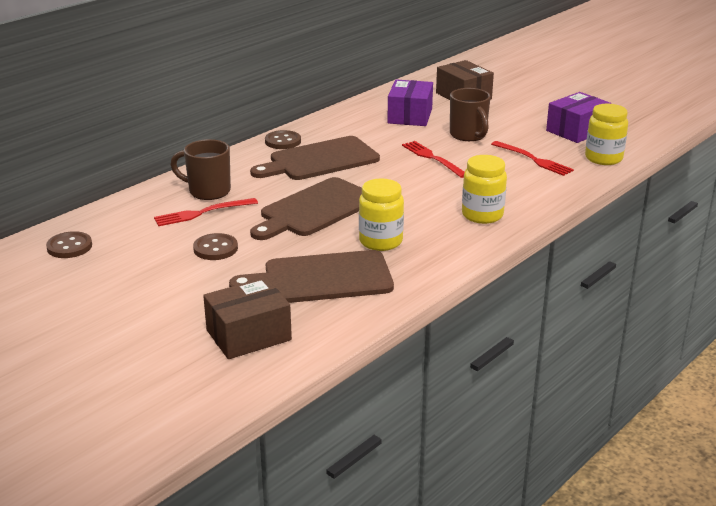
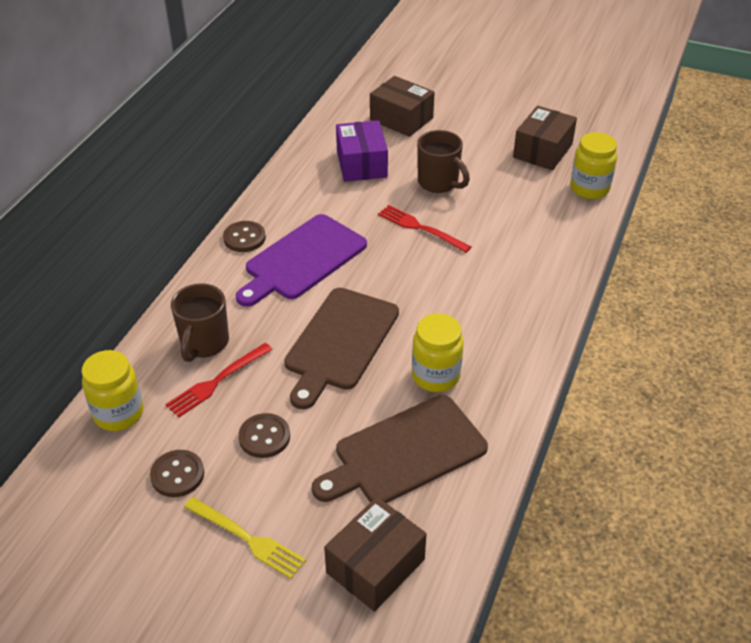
camera: 20 degrees left, 15 degrees up
(69, 247) = (91, 482): brown button -> brown button (177, 475)
(161, 300) = (248, 539): none -> yellow fork
(208, 191) = (204, 343): brown mug -> brown mug turned 75 degrees counterclockwise
(320, 160) = (302, 260): brown cutting board -> purple cutting board
(482, 215) = (516, 306): yellow jar -> yellow jar (119, 413)
(534, 160) = (524, 206): red fork -> none
(576, 131) = (542, 151): purple box -> brown box

